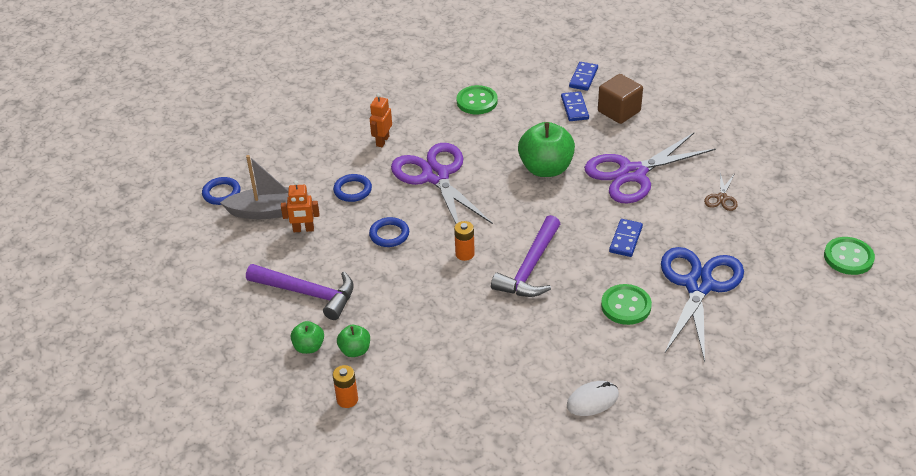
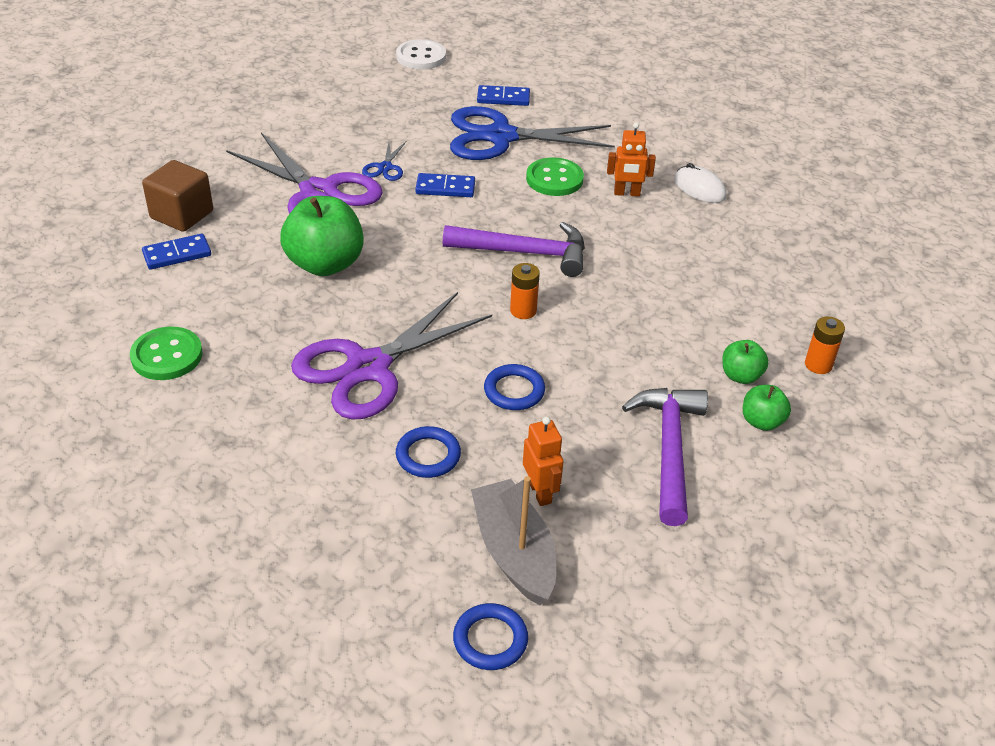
camera: 110 degrees left, 0 degrees up
(382, 141) = (291, 448): orange robot -> orange robot (627, 193)
(583, 78) = (97, 254): blue domino -> blue domino (503, 98)
(661, 211) = (385, 167): none -> blue scissors
(721, 198) = (348, 129): brown scissors -> none
(848, 257) = (421, 57): green button -> white button

